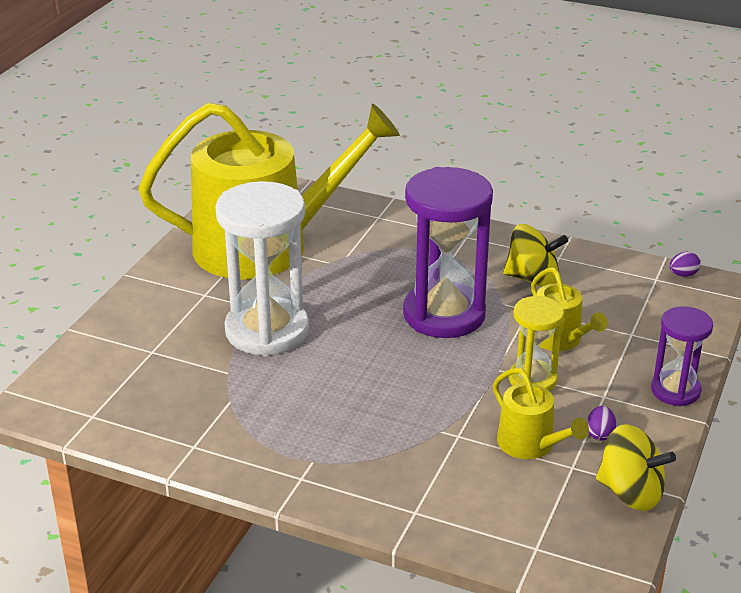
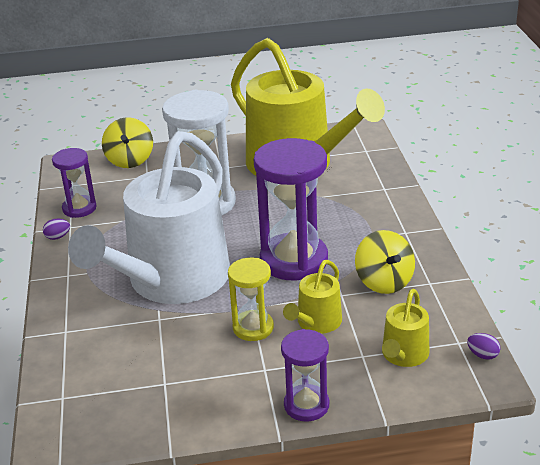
camera: 60 degrees right, 0 degrees up
(159, 426) = (79, 208): none -> purple hourglass
(396, 404) = (172, 280): none -> white watering can
(530, 445) = (174, 354): yellow watering can -> yellow watering can (403, 355)
(599, 434) = (214, 383): purple egg -> purple egg (58, 237)
(630, 493) = (155, 423): yellow spinning top -> yellow spinning top (130, 160)

